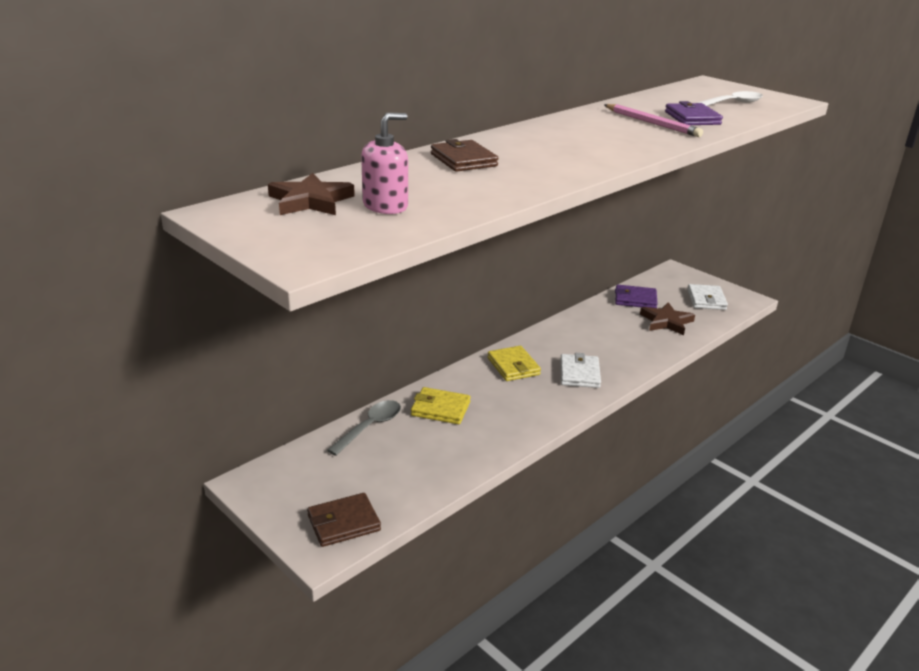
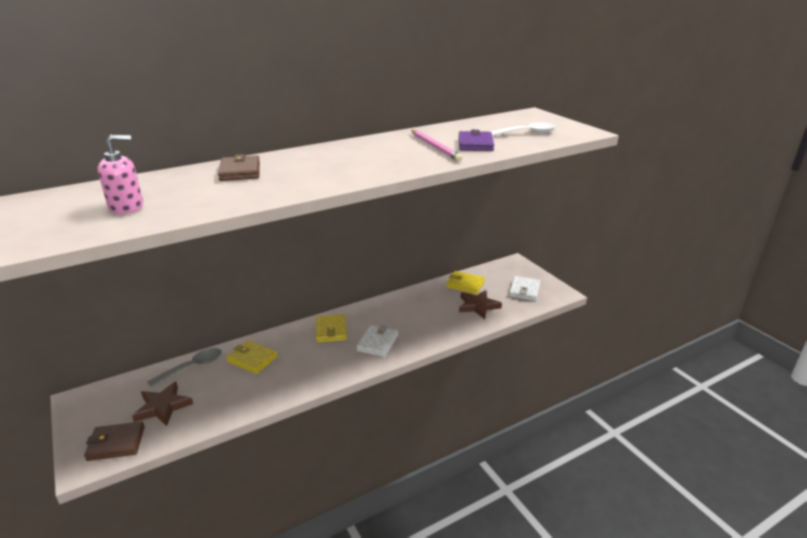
camera: 15 degrees right, 0 degrees up
(310, 201) = (80, 199): brown star -> brown star (163, 406)
(635, 299) = (465, 284): purple wallet -> yellow wallet

